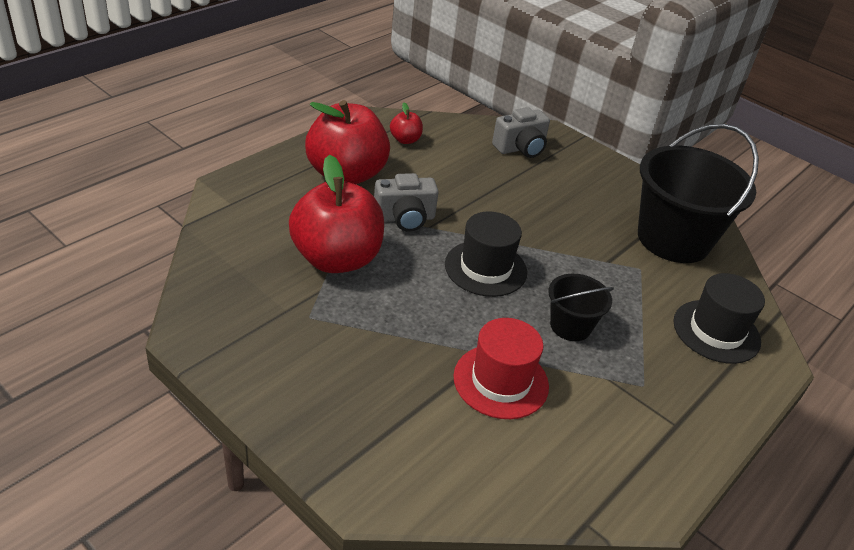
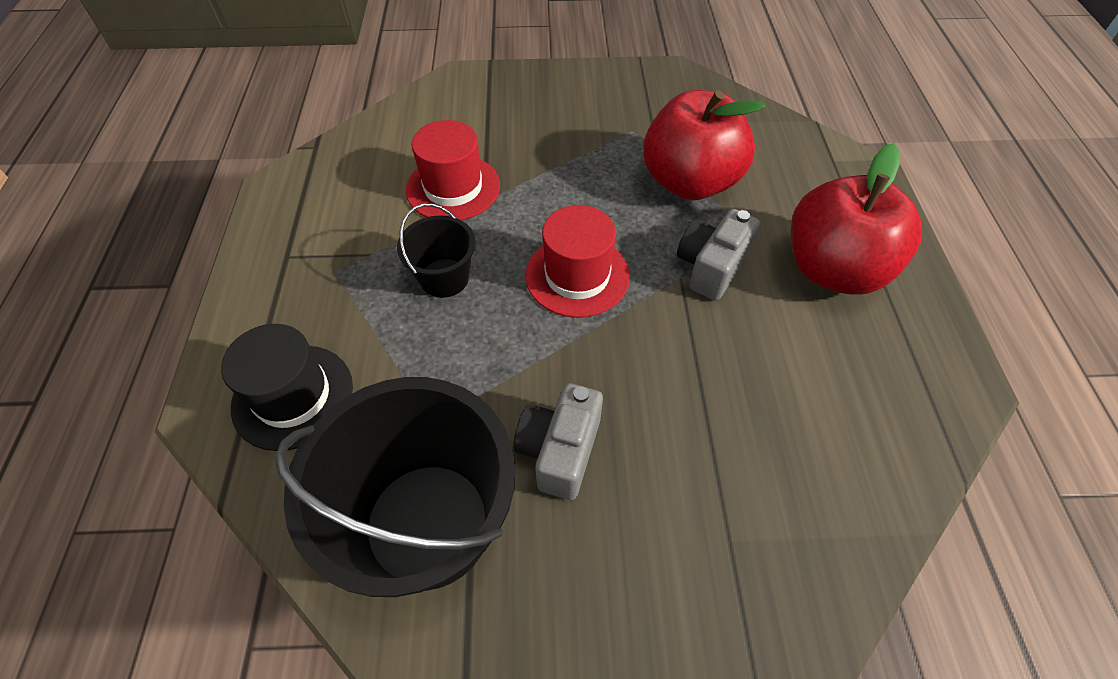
camera: 140 degrees right, 15 degrees up
(405, 140) = (886, 381): red apple -> none
(485, 268) = (577, 275): black hat -> red hat
(520, 148) = (779, 524): grey camera -> grey camera (559, 450)

